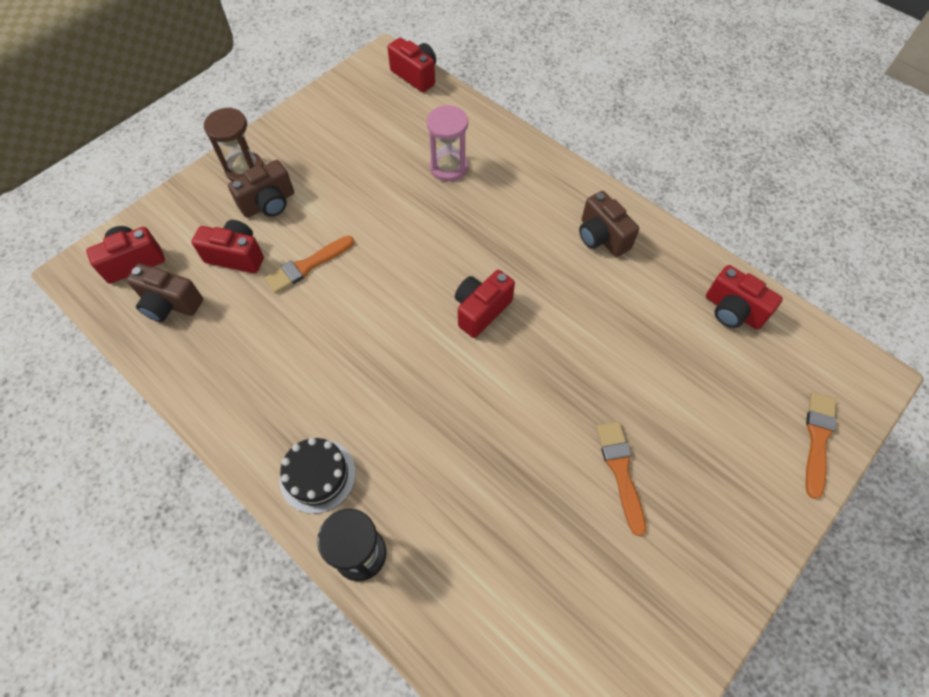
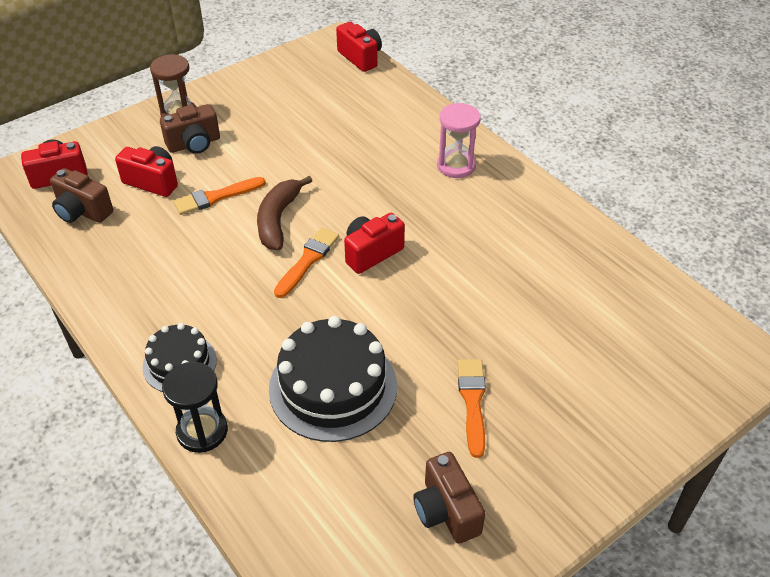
camera: 10 degrees right, 15 degrees down
(378, 284) = (278, 219): none -> brown banana
(448, 167) = (372, 134): pink hourglass -> pink hourglass (456, 166)
(480, 477) = (333, 387): none -> black cake
(601, 237) = (507, 208): brown camera -> brown camera (446, 511)
(732, 311) = (623, 285): red camera -> none
(817, 439) = (682, 404): orange brush -> orange brush (308, 260)

